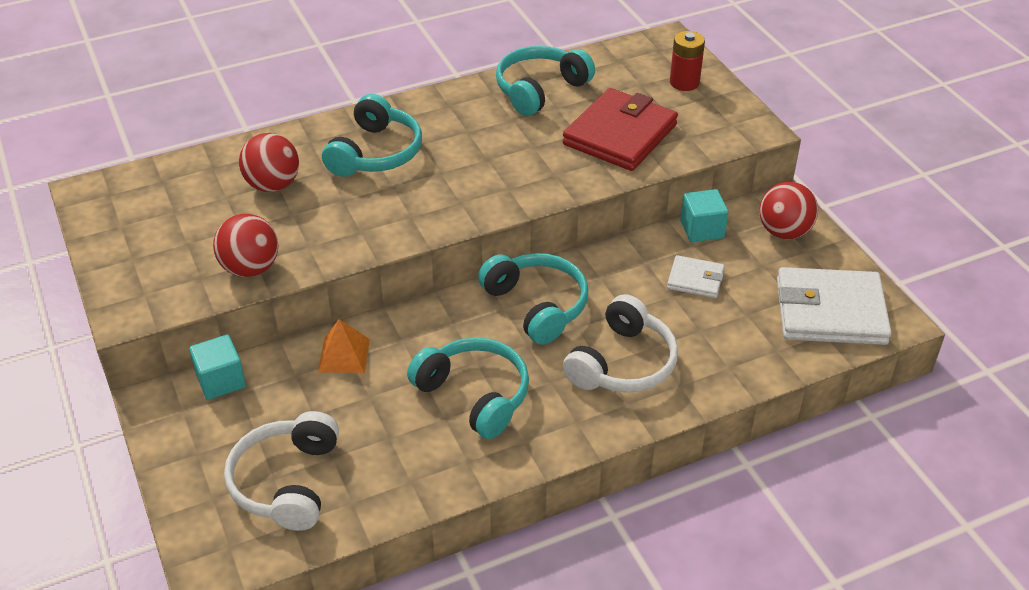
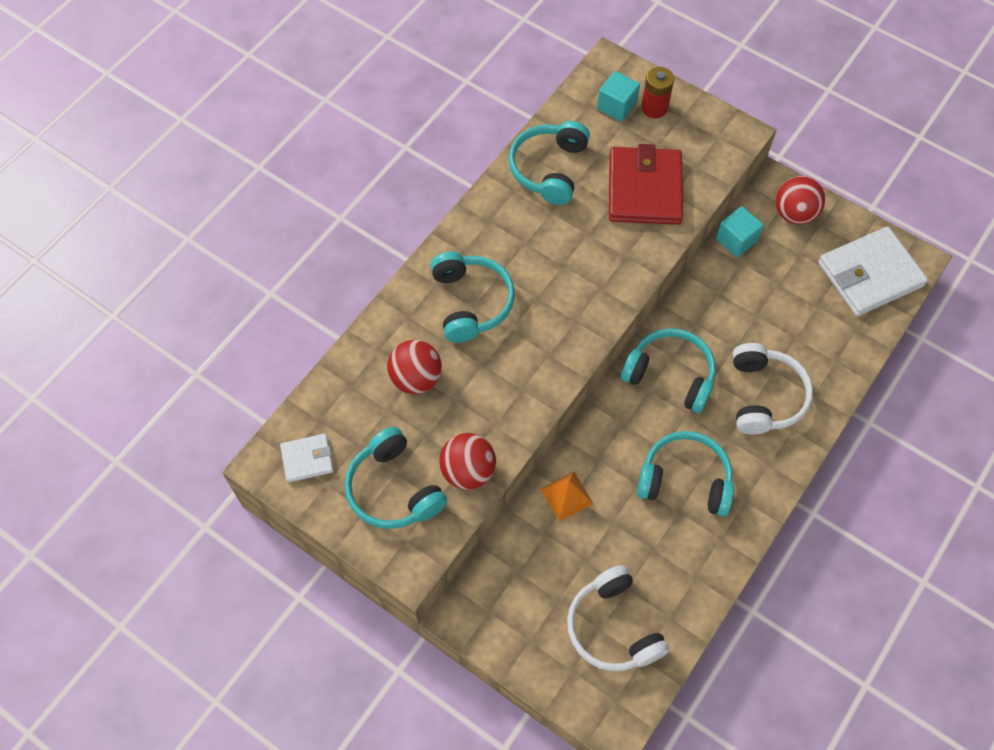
camera: 30 degrees left, 20 degrees up
(172, 253) = (393, 489): none -> turquoise headphones
(221, 380) = (495, 569): turquoise cube -> turquoise cube (616, 106)
(695, 279) = (763, 292): white wallet -> white wallet (307, 459)

